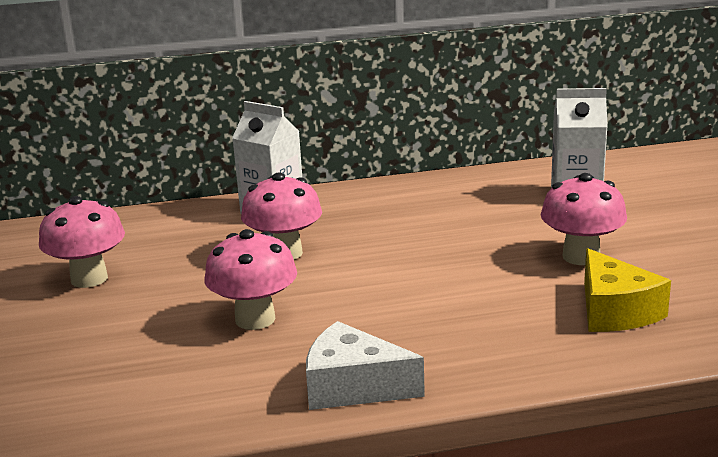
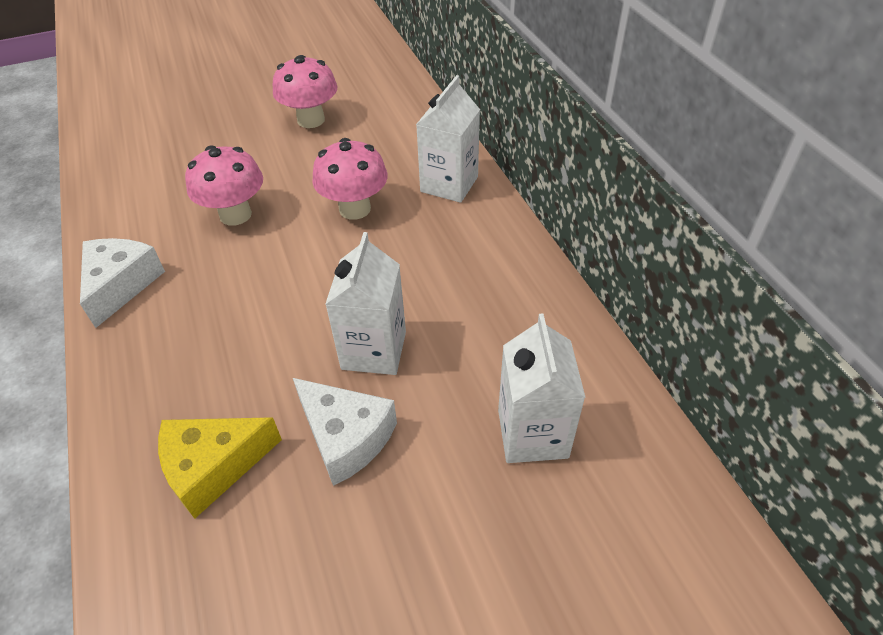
camera: 80 degrees right, 25 degrees up
(487, 246) = (374, 350): none -> white carton
(581, 257) = (346, 437): pink mushroom -> white cheese

